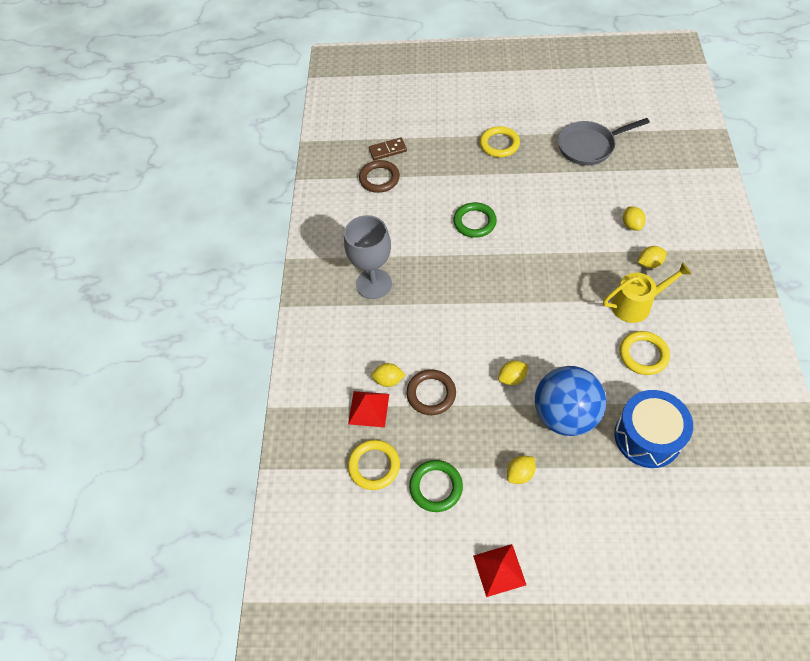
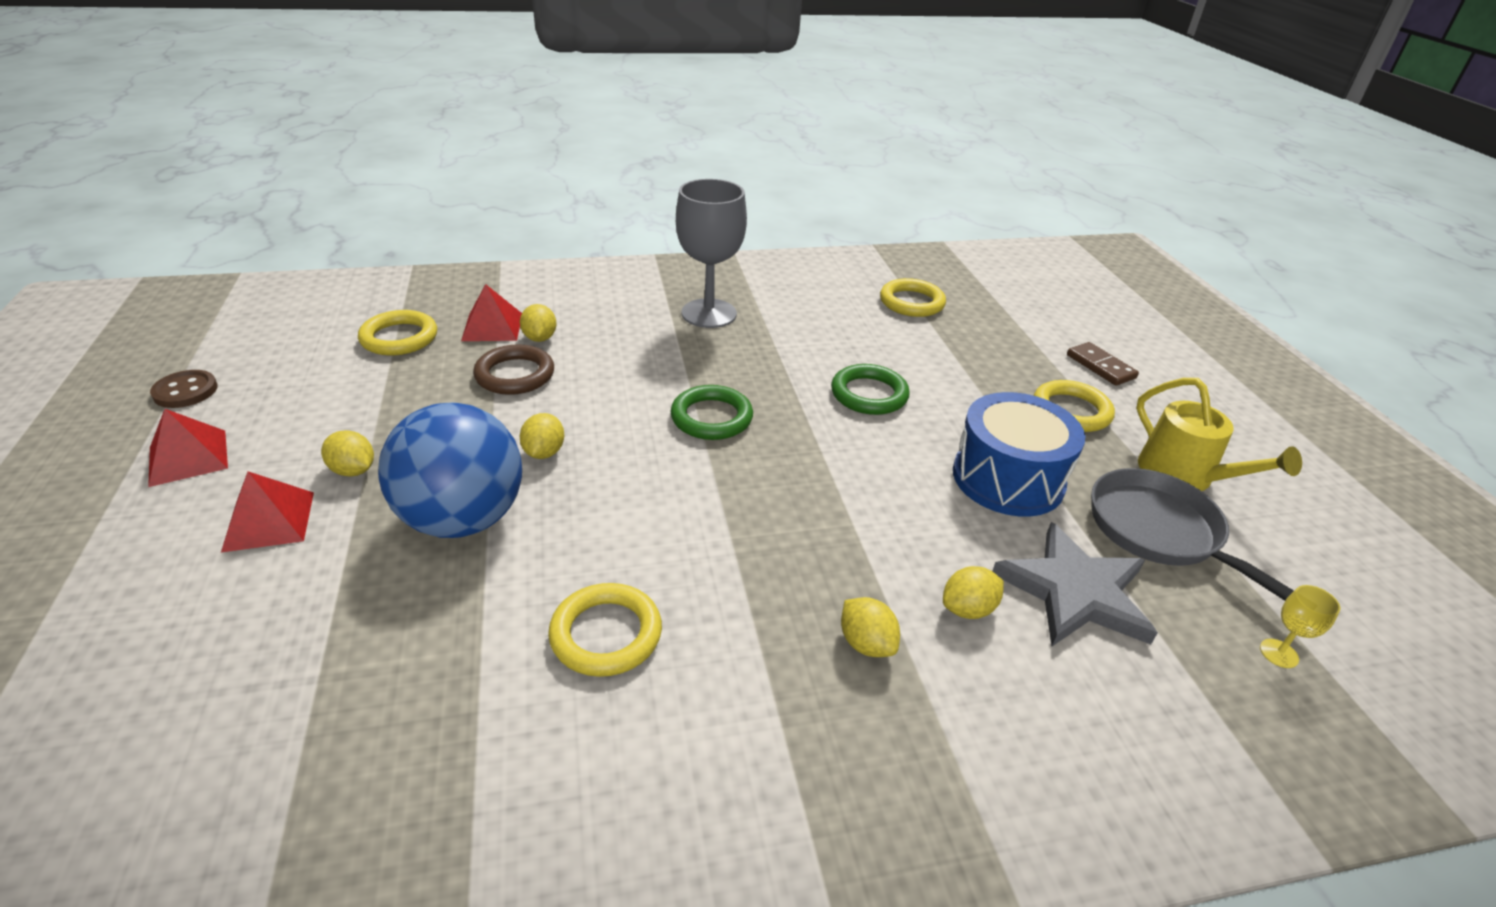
camera: 70 degrees right, 20 degrees down
(379, 178) = (911, 302): brown ring -> yellow ring
(387, 150) = (974, 305): brown domino -> brown domino (1100, 366)
(424, 593) = (185, 391): none -> brown button
(436, 487) = (352, 390): green ring -> green ring (711, 417)
(512, 378) = (544, 452): yellow lemon -> yellow lemon turned 45 degrees clockwise
(561, 510) = (269, 521): none -> red pyramid
(623, 187) = (1074, 591): none -> grey star
(636, 304) = (740, 619): yellow watering can -> yellow watering can (1183, 475)
(647, 436) = (397, 643): blue drum -> blue drum (1008, 478)
(655, 139) = (1279, 653): none -> yellow goblet

